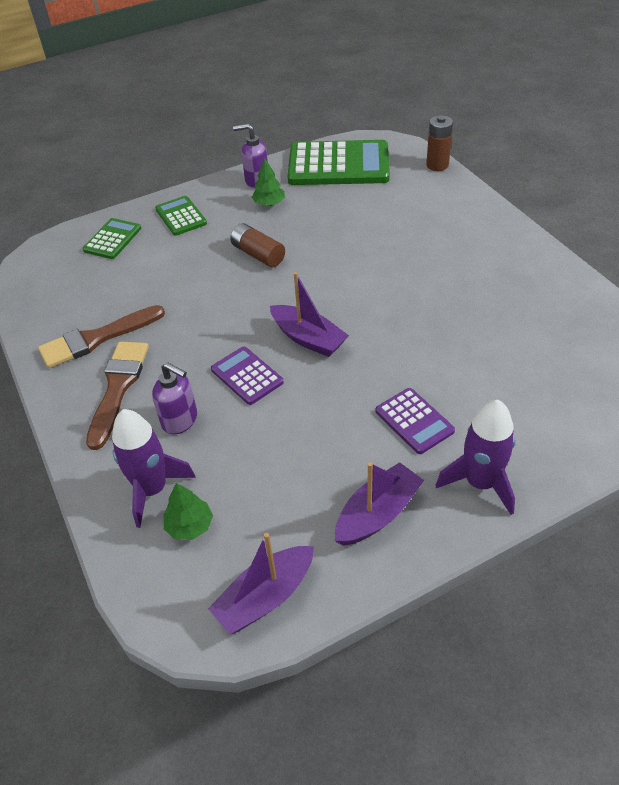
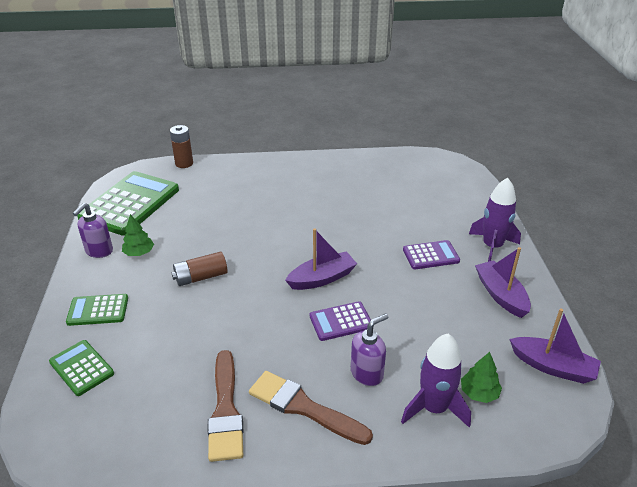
camera: 70 degrees left, 10 degrees down
(265, 597) = (553, 367): purple boat -> purple boat turned 45 degrees counterclockwise

